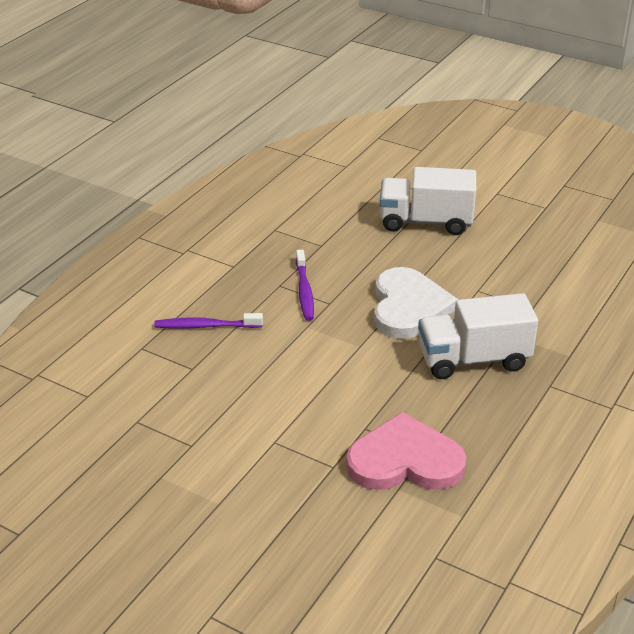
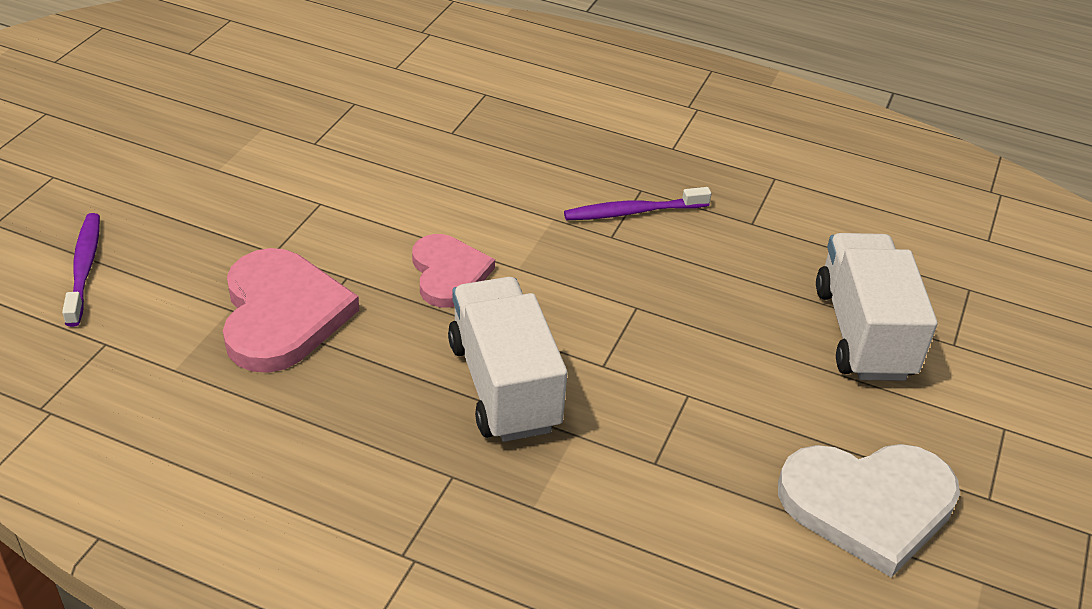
camera: 80 degrees right, 5 degrees up
(206, 326) = (536, 135): purple toothbrush -> purple toothbrush (84, 268)
(364, 378) = (449, 273): none -> pink heart
(408, 307) = (621, 315): white heart -> white heart (868, 505)

